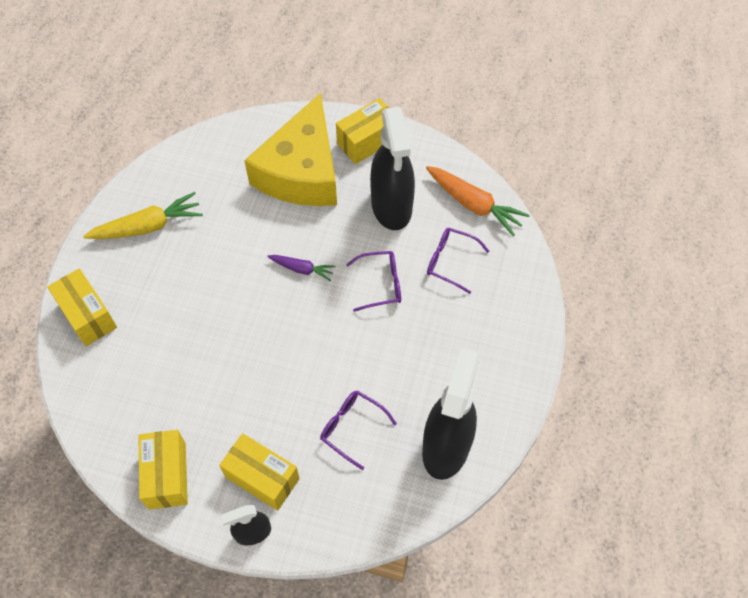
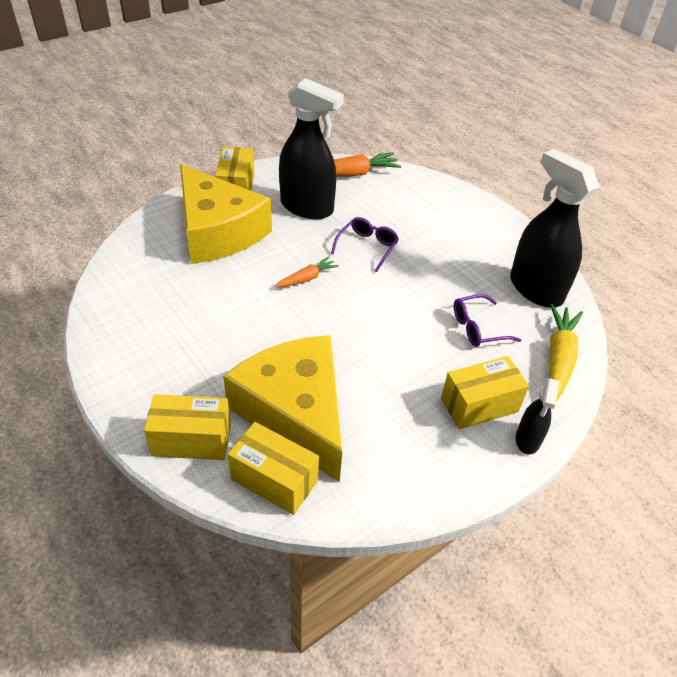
camera: 55 degrees left, 15 degrees down
(148, 226) = (150, 345): yellow carrot -> yellow carrot (558, 358)
(157, 359) = (295, 412): none -> yellow cheese
(167, 475) = (423, 470): yellow box -> yellow box (274, 480)
(302, 269) = (307, 278): purple carrot -> orange carrot
(450, 261) = (385, 207): purple glasses -> none

